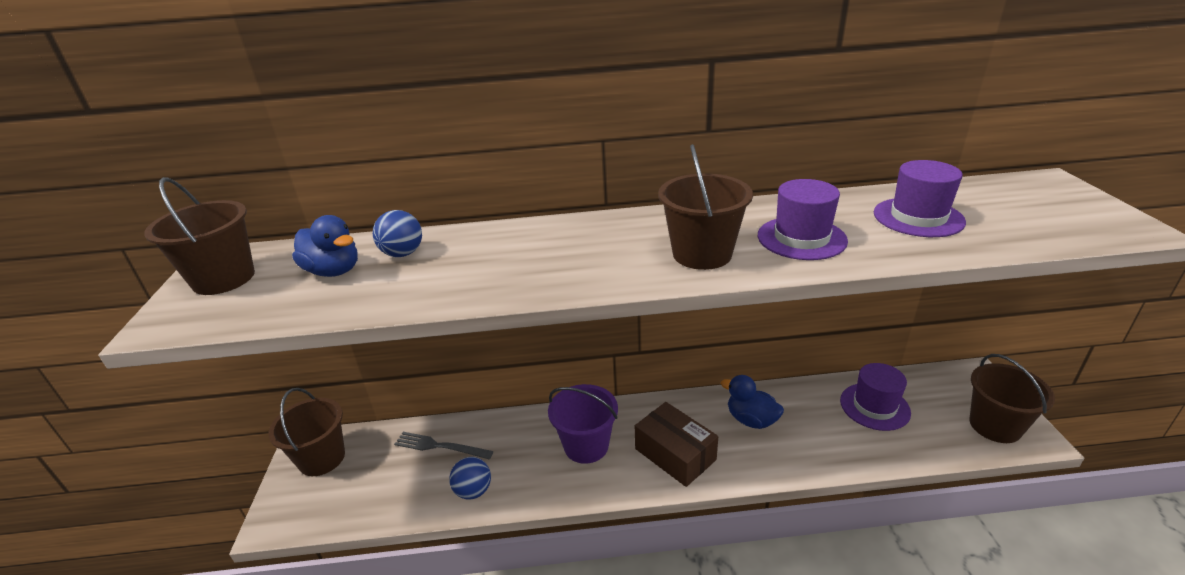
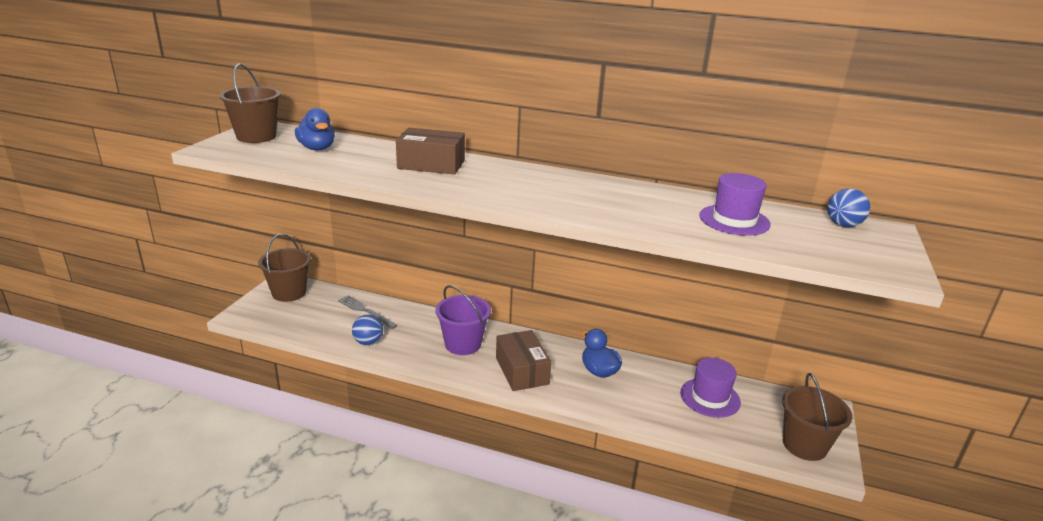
camera: 20 degrees right, 5 degrees down
(403, 254) = (364, 150): blue ball -> blue ball (843, 225)
(513, 248) = (431, 164): none -> brown box
(702, 254) = (546, 198): brown bucket -> none
(801, 238) = (627, 208): purple hat -> none

